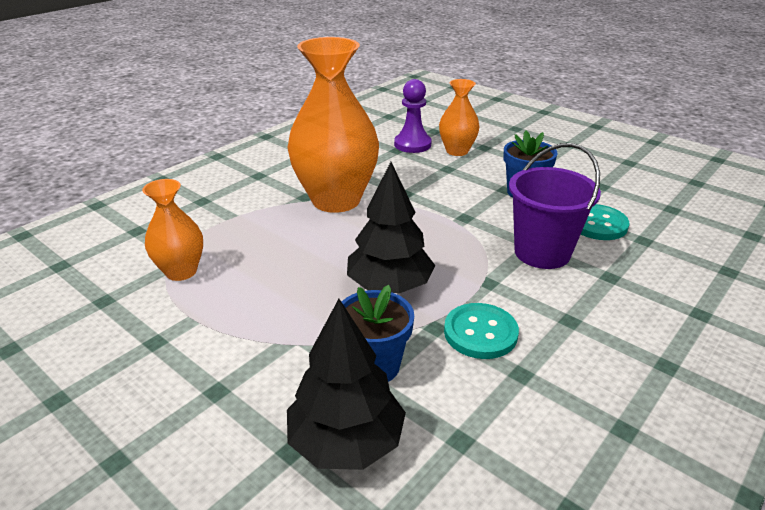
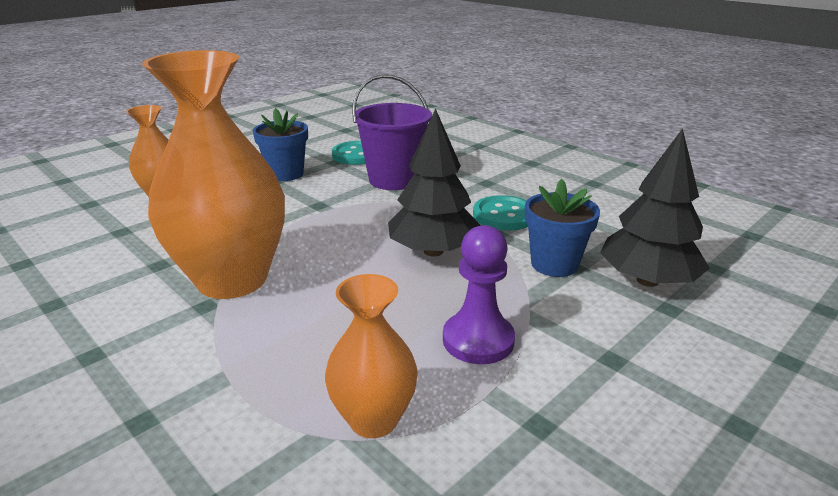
camera: 85 degrees left, 5 degrees down
(412, 144) = (116, 219): purple pawn -> purple pawn (478, 340)

